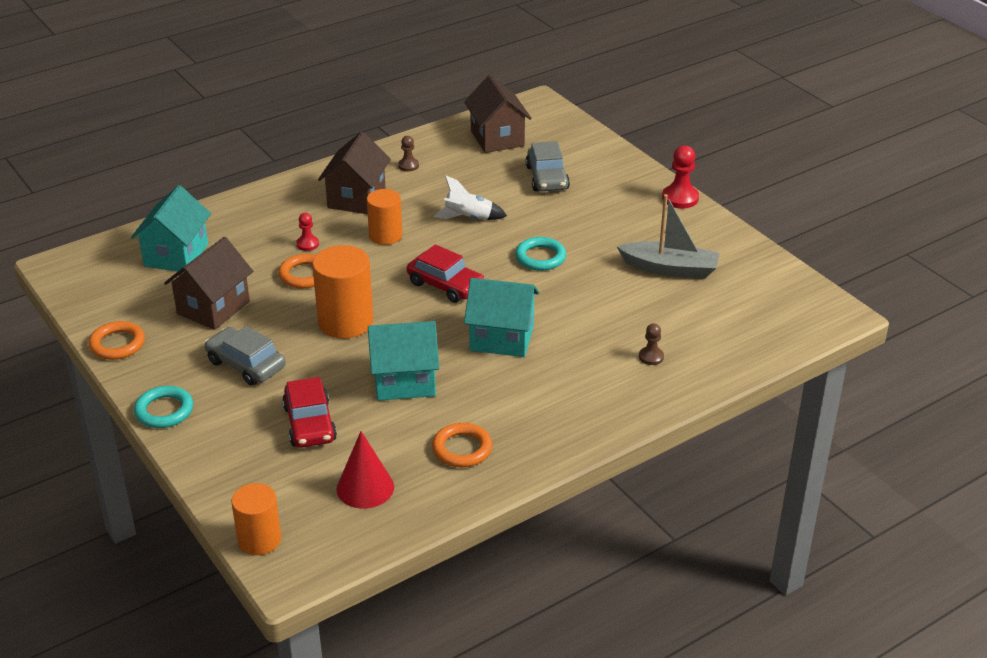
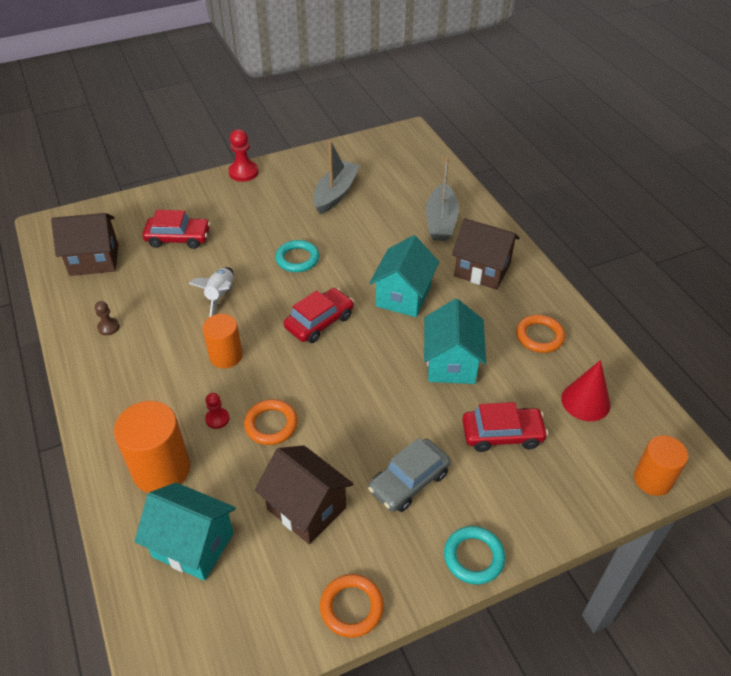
camera: 80 degrees left, 10 degrees up
(345, 322) = (357, 397): orange cylinder -> orange cylinder (161, 469)
(356, 198) = (149, 372): brown house -> brown house (482, 270)
(547, 178) = (178, 238): grey car -> red car
(651, 357) = (441, 221): brown pawn -> grey boat

